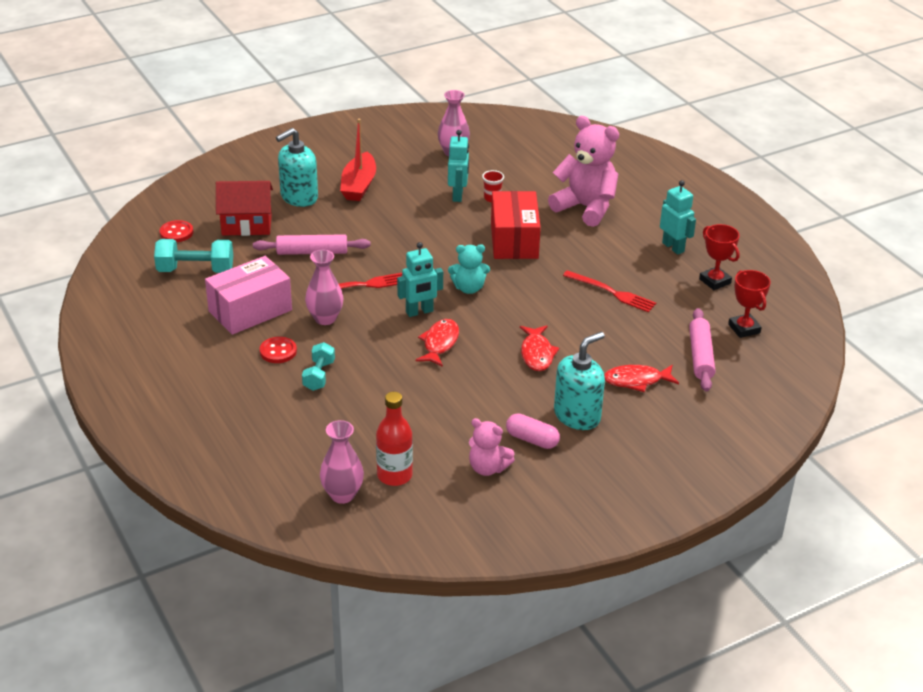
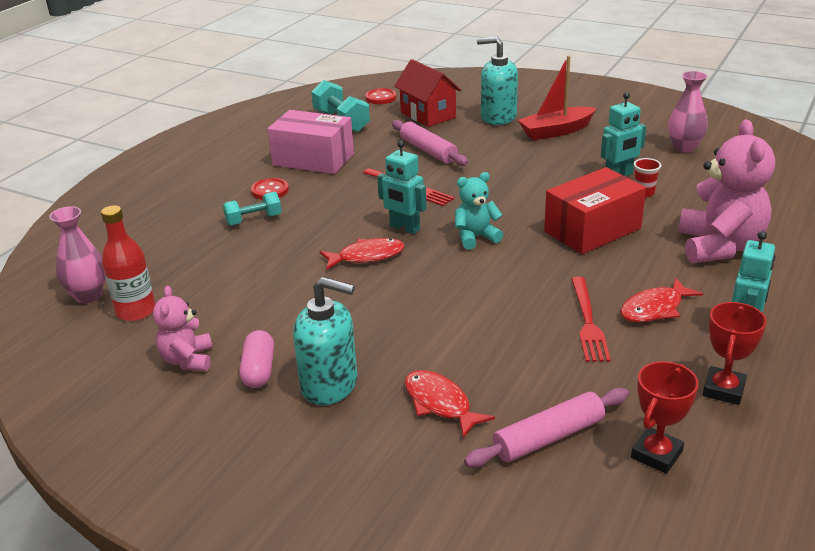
camera: 60 degrees right, 5 degrees down
(325, 318) = (340, 191): pink vase -> none
(469, 288) = (476, 237): turquoise teddy bear -> turquoise teddy bear turned 105 degrees clockwise
(537, 353) = (413, 316): red fish -> red fish (655, 309)

